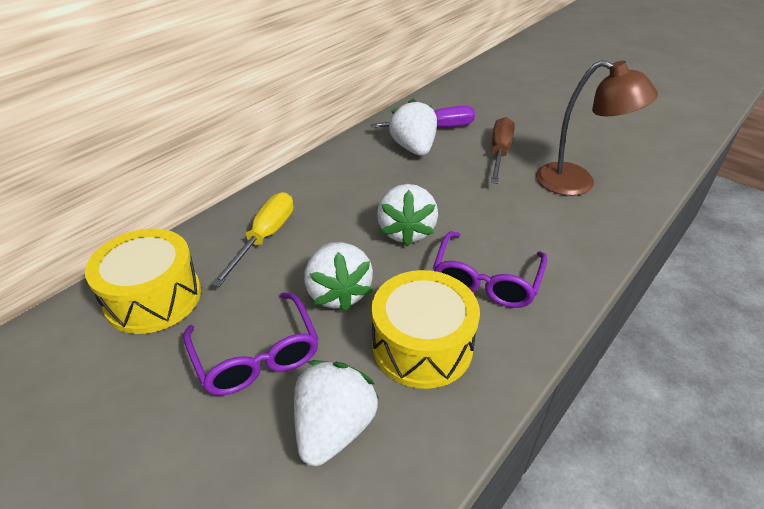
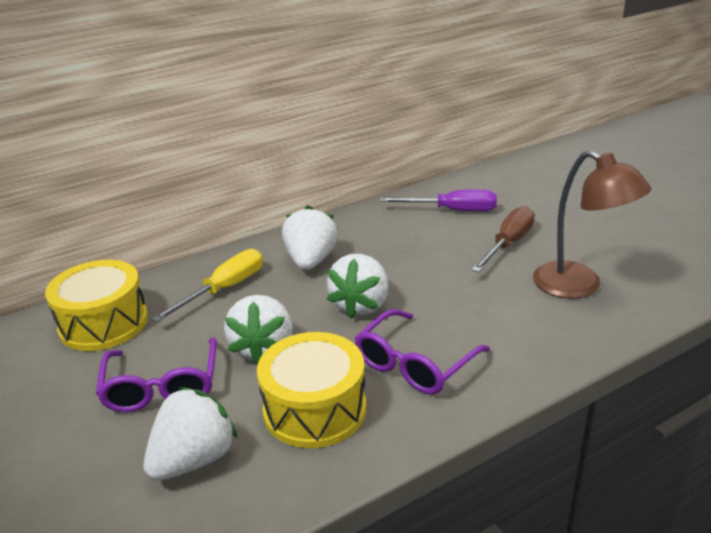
camera: 20 degrees right, 10 degrees down
(413, 148) = (416, 228): white strawberry -> white strawberry (311, 261)

